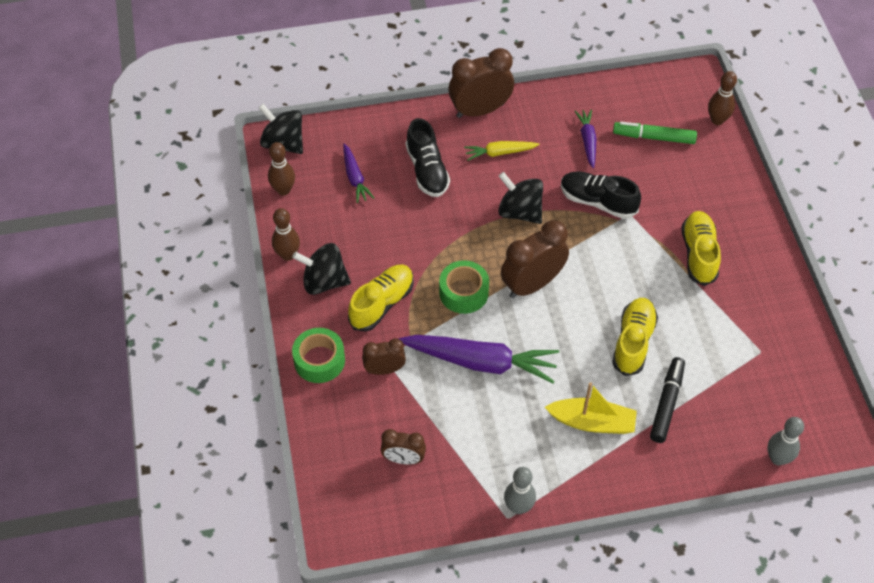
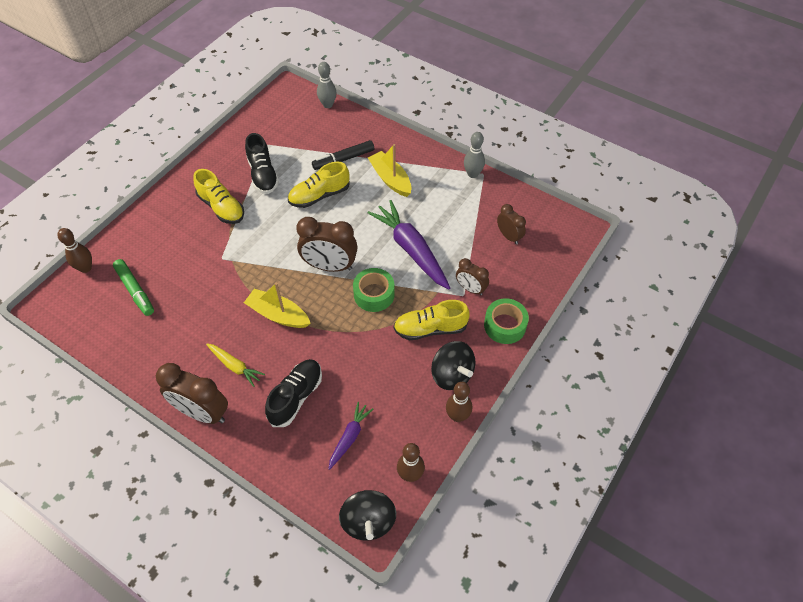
camera: 135 degrees left, 0 degrees up
(520, 212) = (278, 314): black spinning top -> yellow boat
(587, 141) = (174, 324): purple carrot -> none
(597, 202) = (227, 281): black shoe -> black shoe (263, 175)
(698, 254) = (221, 207): yellow shoe -> yellow shoe turned 90 degrees counterclockwise

